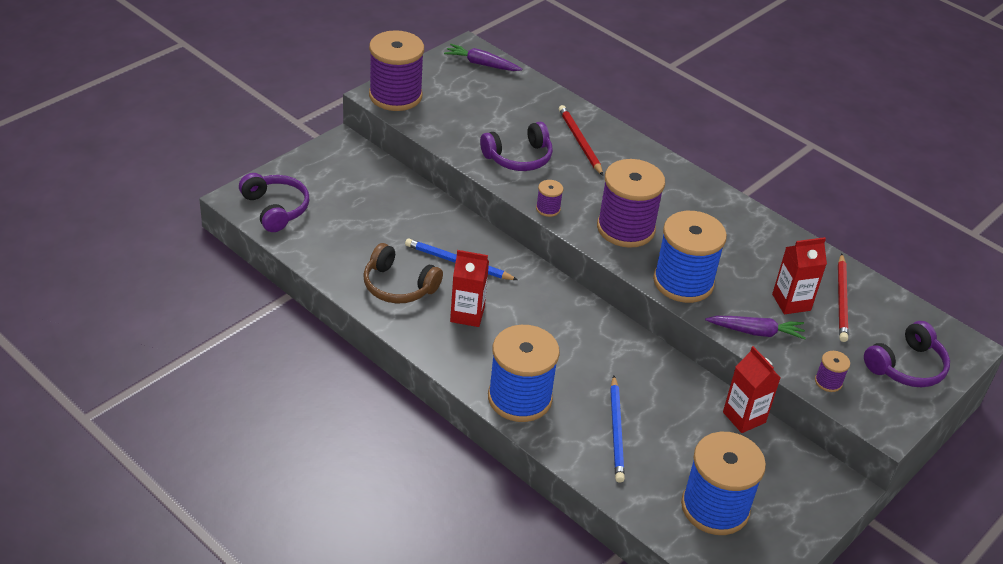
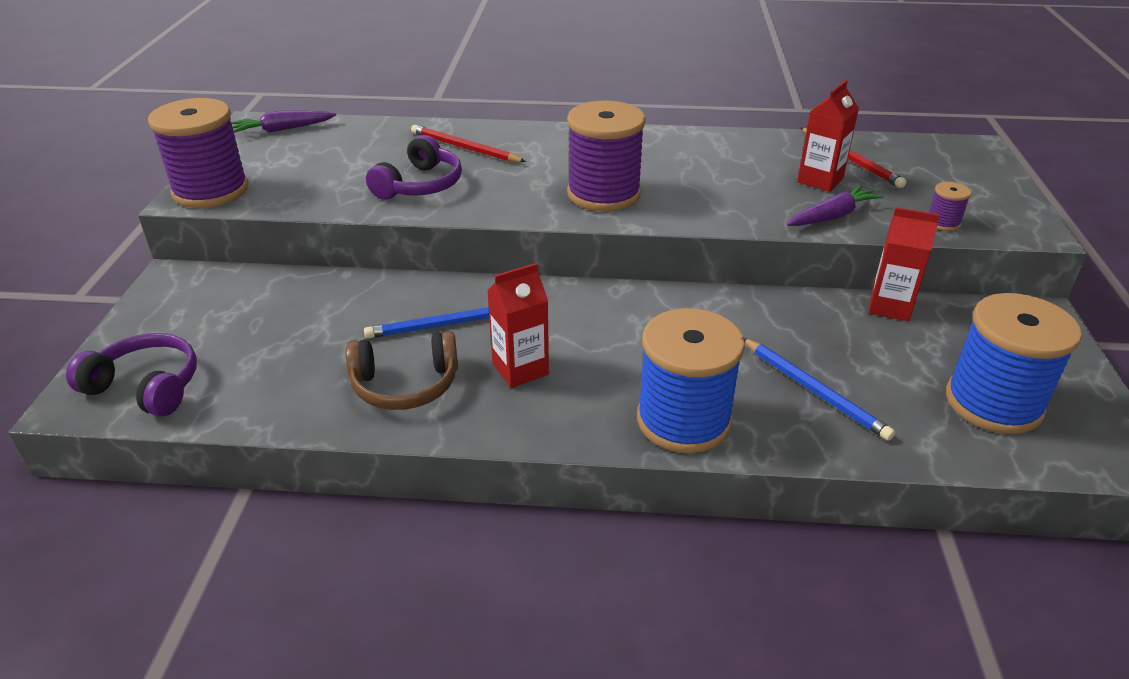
camera: 35 degrees left, 5 degrees down
(548, 209) = (507, 213): purple spool -> none
(683, 282) = (716, 210): blue spool -> none
(906, 366) = (969, 180): purple headphones -> none

